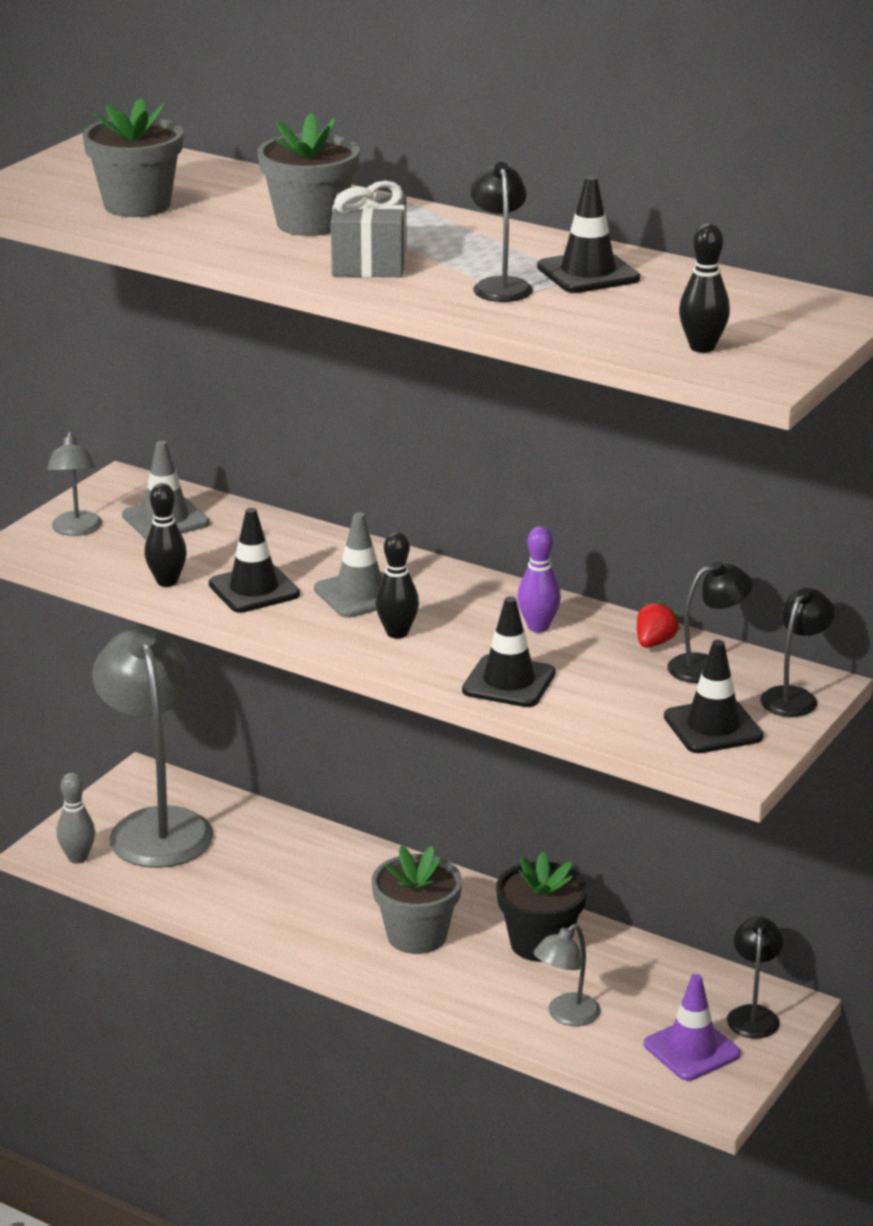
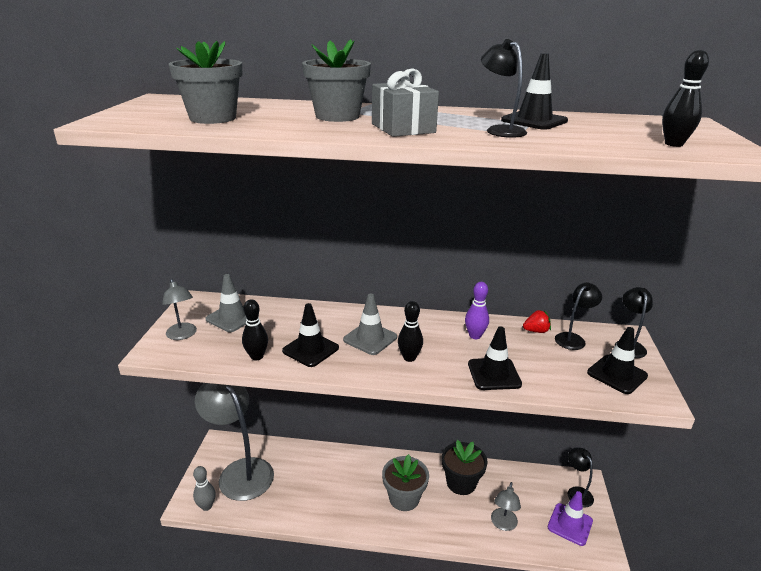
camera: 25 degrees left, 0 degrees up
(654, 643) = (536, 331): red strawberry -> red strawberry turned 75 degrees clockwise

